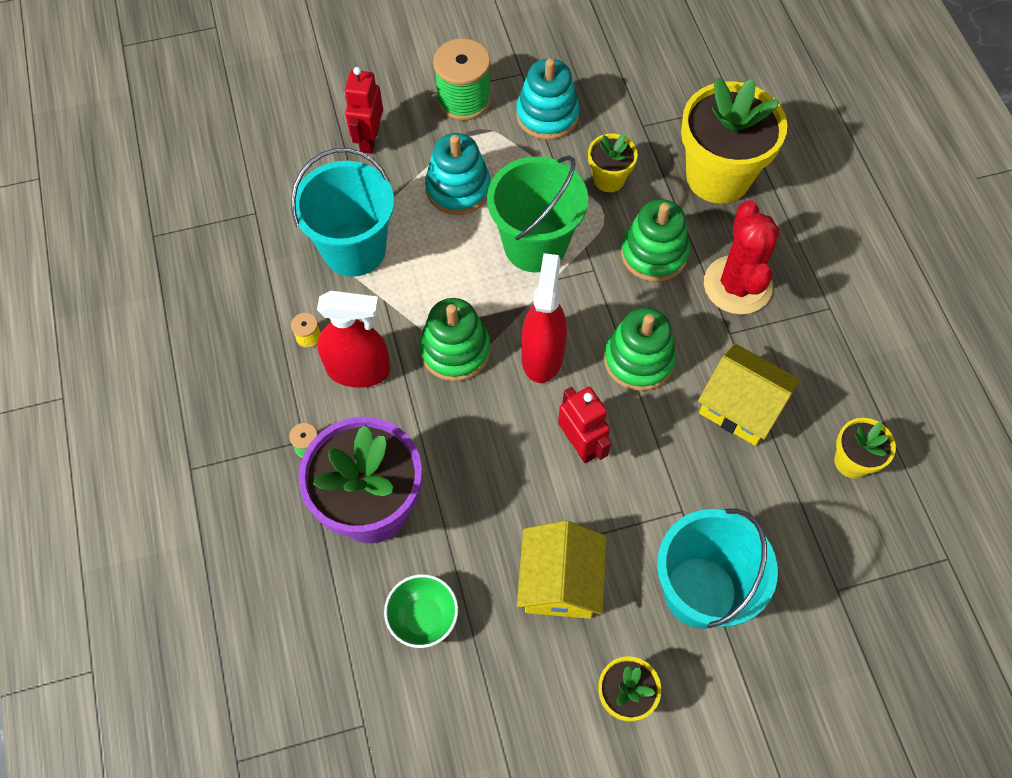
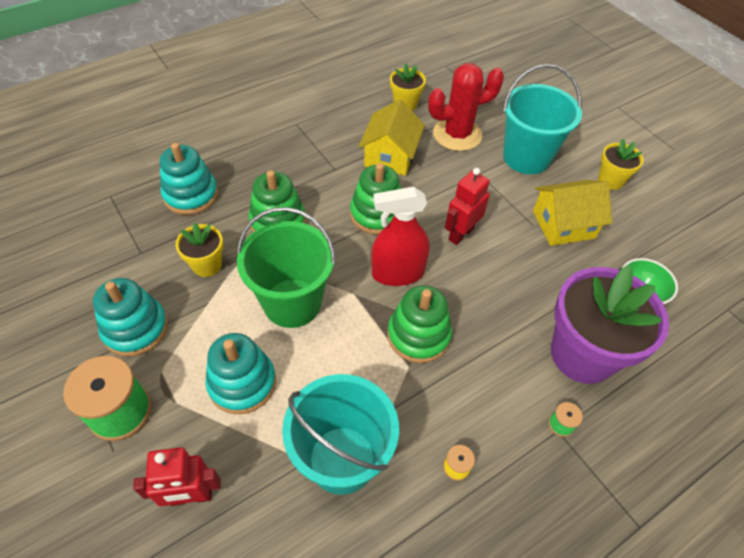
camera: 110 degrees left, 10 degrees down
(358, 370) = (470, 407): red spray bottle -> none
(718, 177) = (191, 195): yellow flower pot -> turquoise stacking toy
(737, 285) = (292, 170): red cactus -> red cactus (457, 135)

